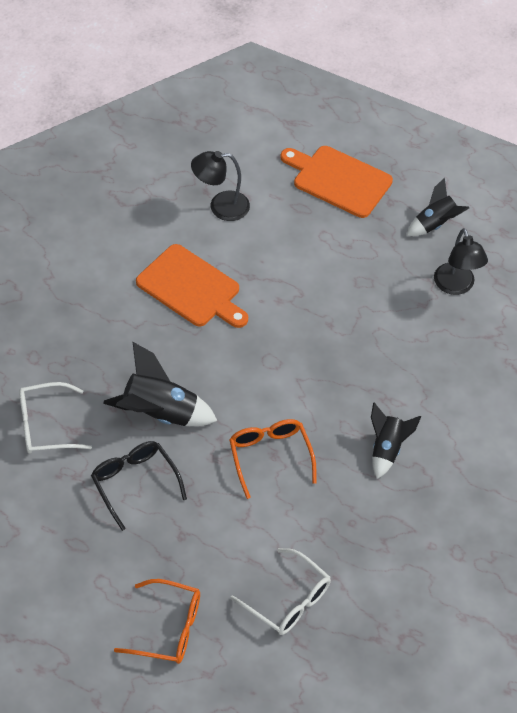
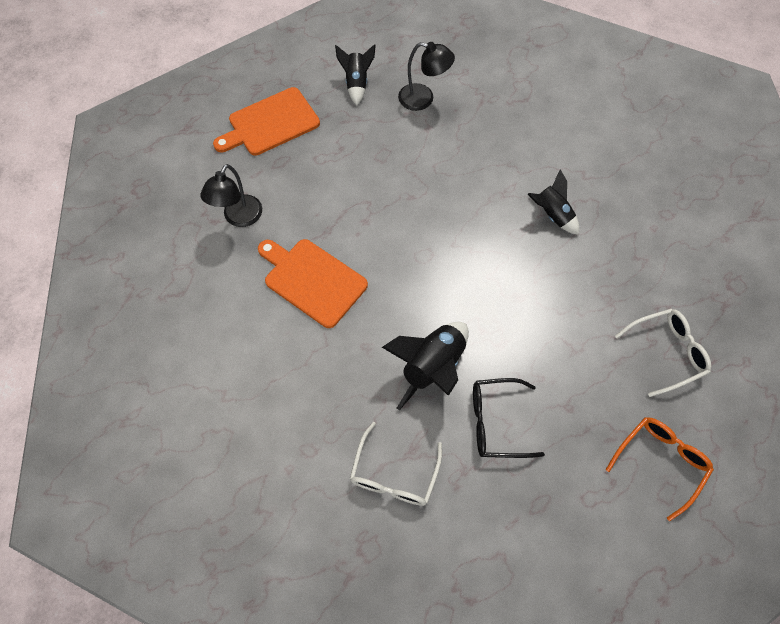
camera: 60 degrees left, 10 degrees up
(191, 288) = (312, 280): orange cutting board -> orange cutting board turned 120 degrees counterclockwise
(270, 456) = (519, 300): orange glasses -> none

